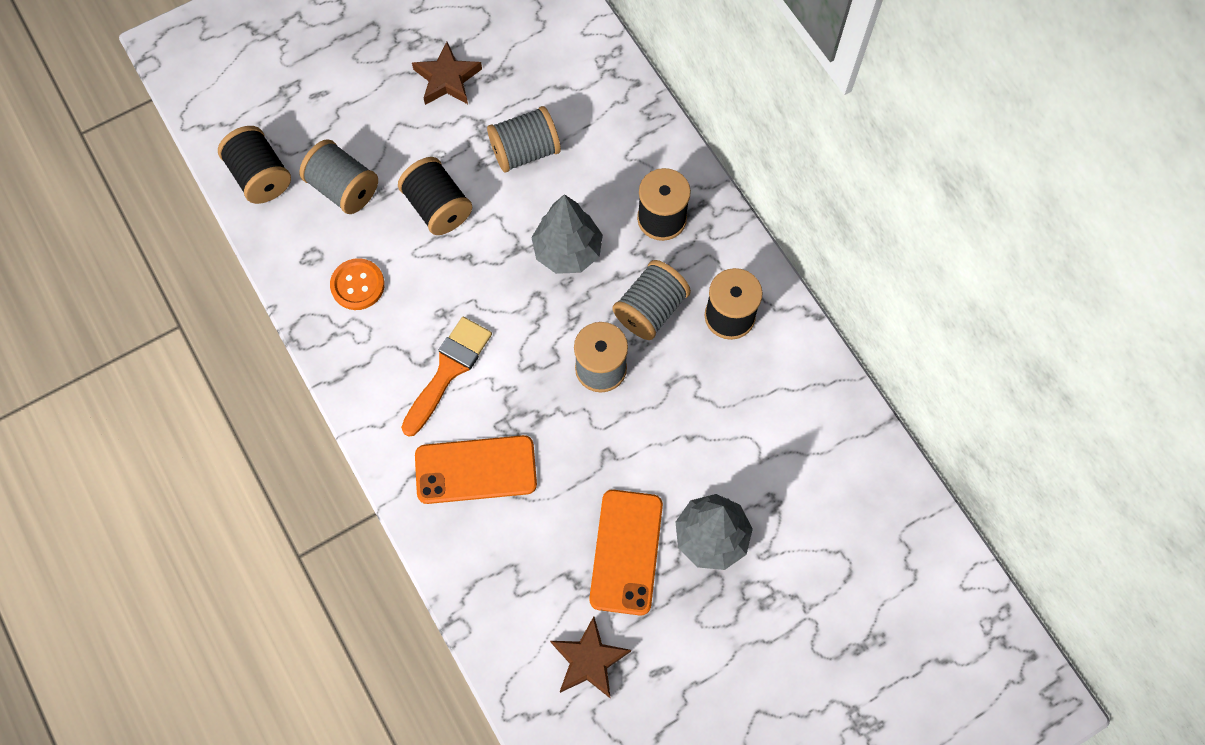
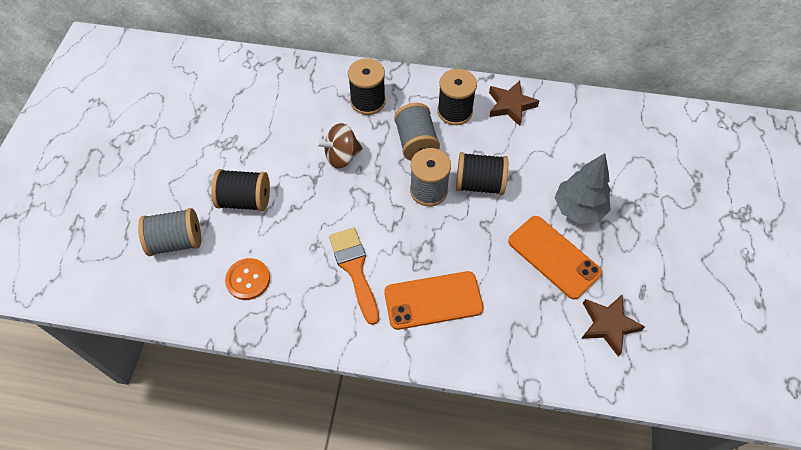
camera: 50 degrees left, 10 degrees down
(260, 176) = (114, 283): black spool -> black spool (479, 184)
(447, 79) = (171, 139): brown star -> brown star (510, 105)
(476, 469) = (433, 300): orange phone -> orange phone turned 45 degrees clockwise
(525, 151) = (259, 134): grey spool -> none
(567, 251) = (342, 156): grey tree -> brown spinning top

